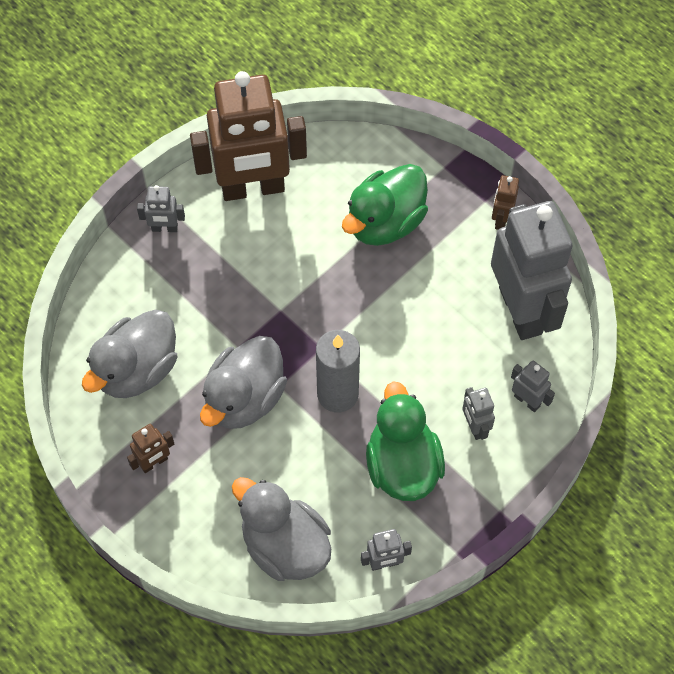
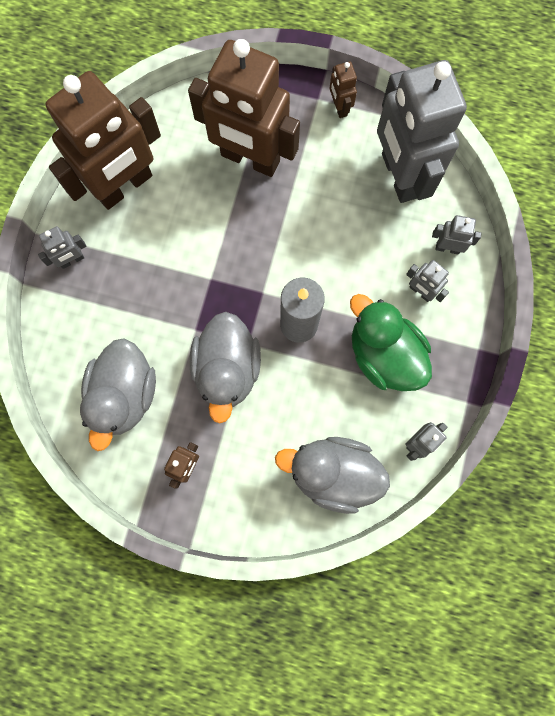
camera: 30 degrees left, 15 degrees up
(385, 222) = (250, 159): green duck -> brown robot
(521, 310) = (399, 175): grey robot -> grey robot turned 150 degrees counterclockwise

